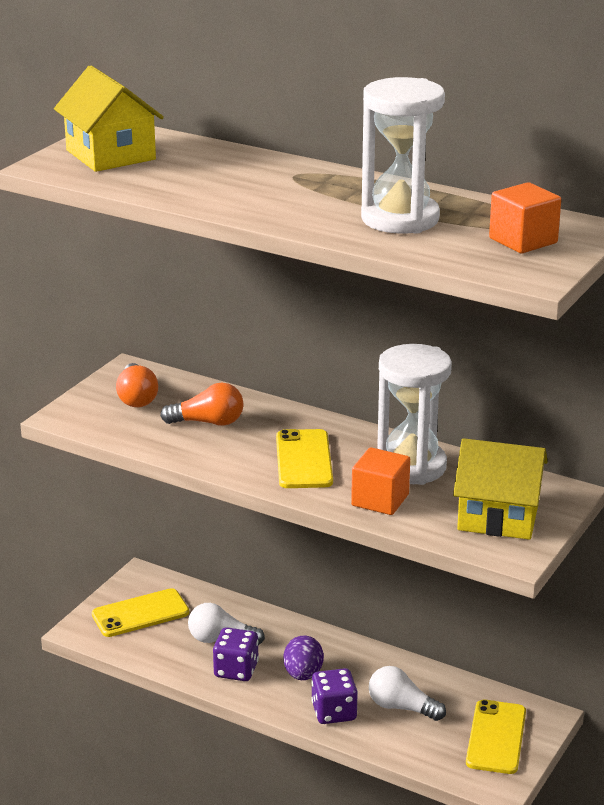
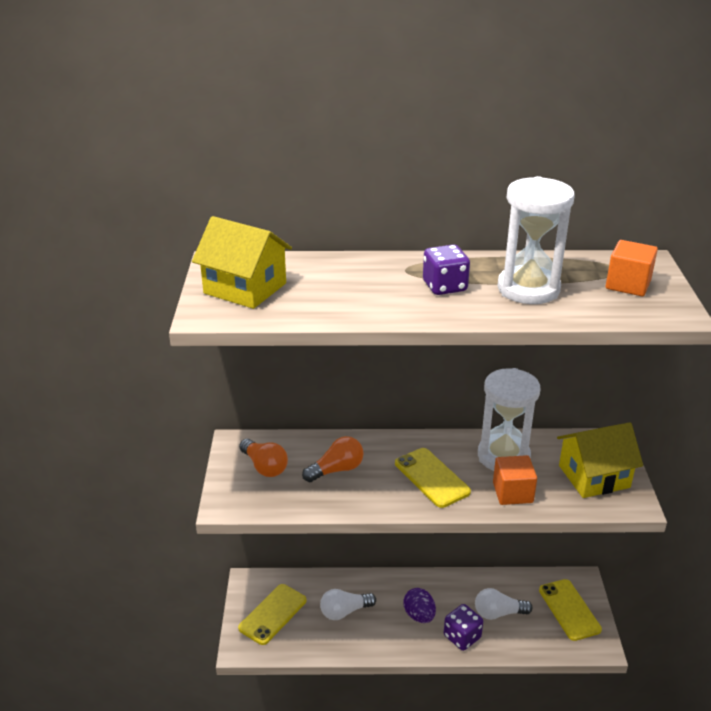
camera: 30 degrees left, 5 degrees up
(236, 670) = (374, 632): purple dice -> purple dice (444, 286)

